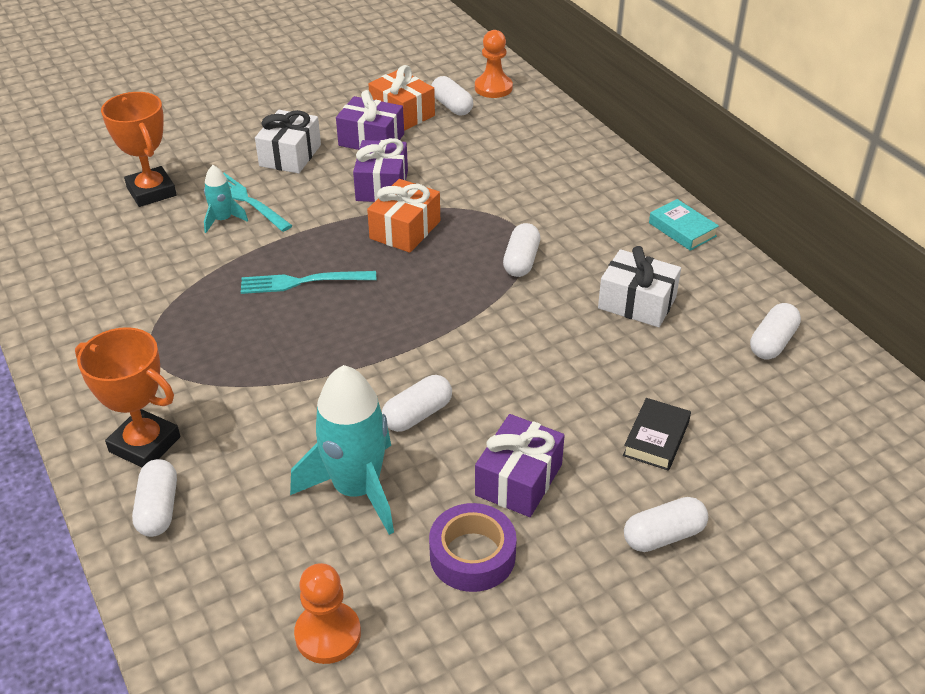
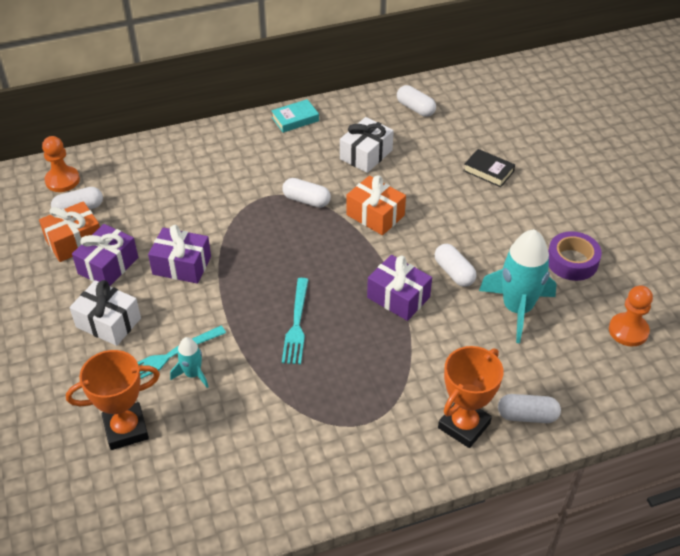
camera: 80 degrees left, 5 degrees up
(405, 230) = (248, 257): orange gift -> orange gift (375, 215)
(518, 480) = (515, 233): purple gift -> purple gift (398, 297)
(663, 536) = (561, 183): white capsule -> none

